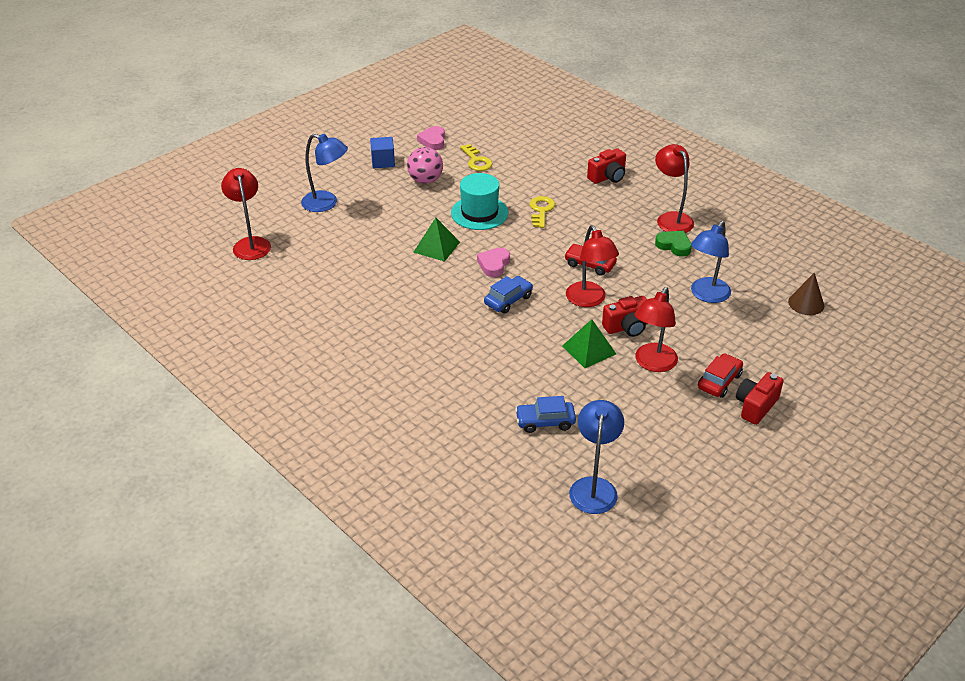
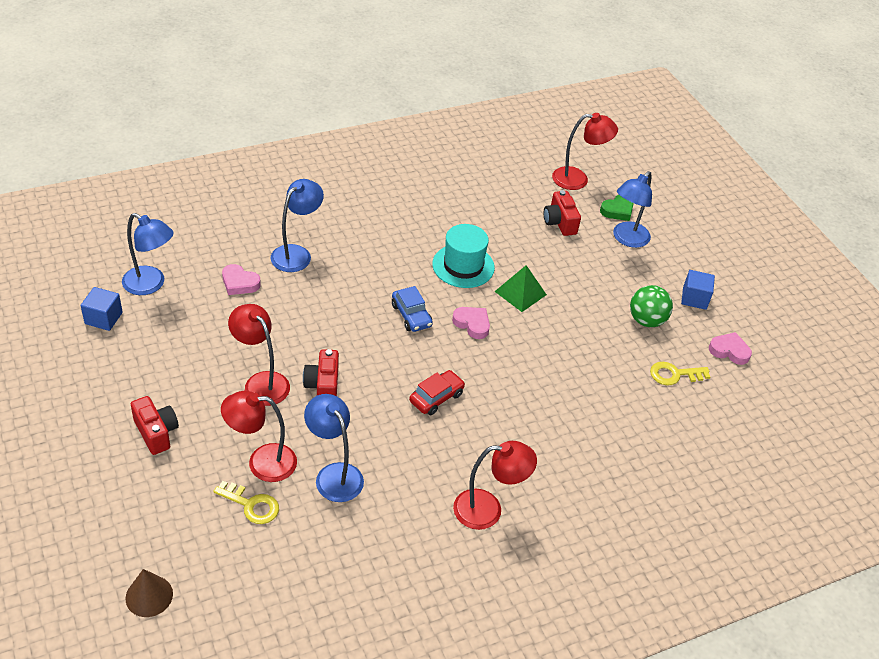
camera: 105 degrees right, 5 degrees up
(425, 180) = (646, 320): pink ball -> green ball
(476, 396) = (296, 254): none -> blue lamp
(479, 213) = (567, 343): turquoise hat -> turquoise hat (463, 266)
(541, 210) = (552, 395): yellow key -> yellow key (251, 505)
(545, 422) = (239, 283): blue car -> pink heart
(589, 300) = (379, 374): red lamp -> red lamp (262, 462)
(589, 349) = (309, 345): green pyramid -> none
(608, 177) = (600, 485): red camera -> red camera (559, 222)
(663, 502) = (103, 318): none -> blue cube
(674, 246) = (434, 487): green heart -> green heart (617, 210)
(719, 381) = (206, 421): red car -> none
(806, 303) = (268, 563): brown cone -> brown cone (149, 596)

